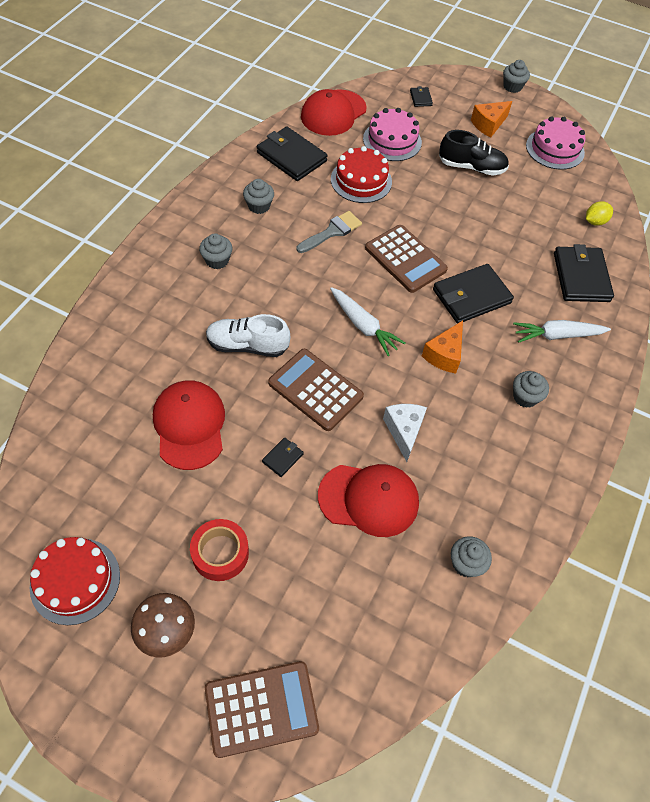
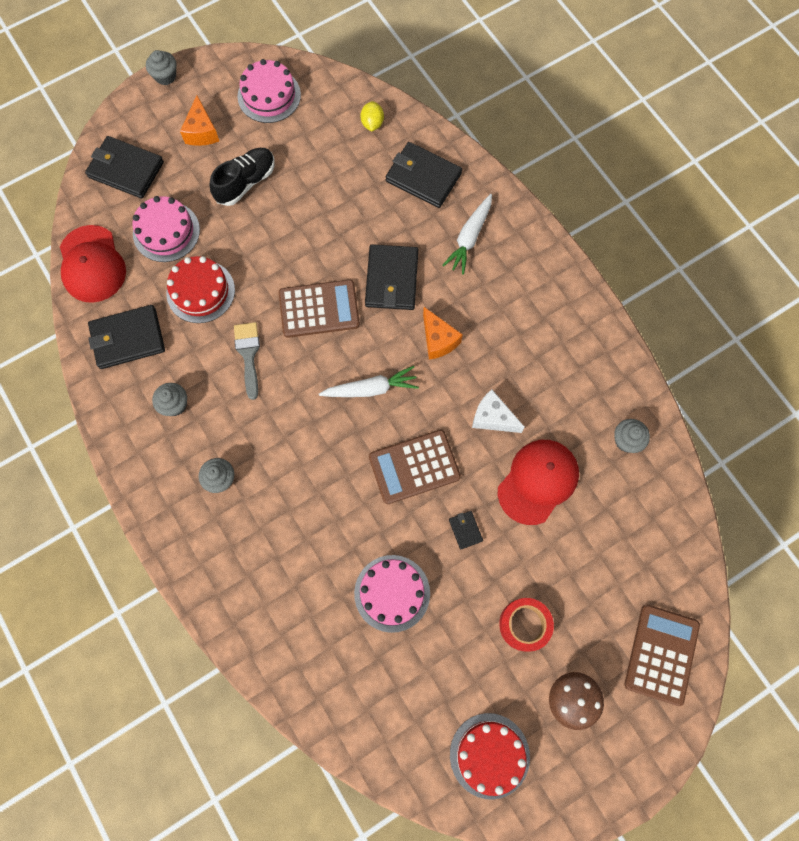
camera: 55 degrees left, 15 degrees up
(189, 425) = (392, 593): red cap -> pink cake
(247, 345) = (335, 501): white shoe -> none
(420, 98) = (126, 170): black wallet -> black wallet, size x2.19
(525, 397) = (512, 302): grey cupcake -> none

